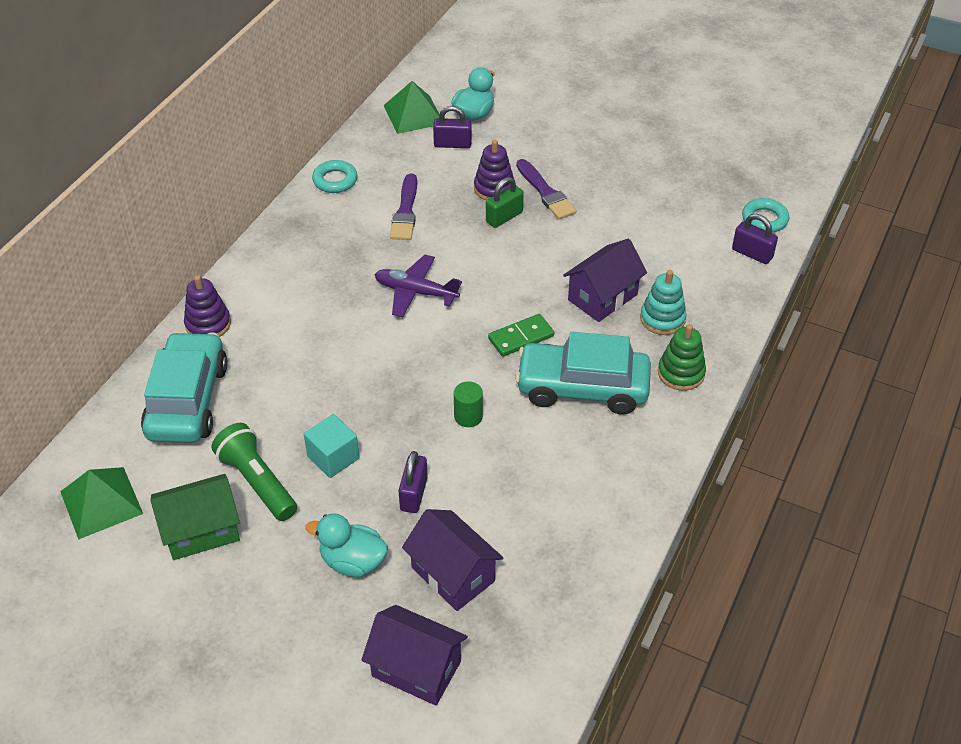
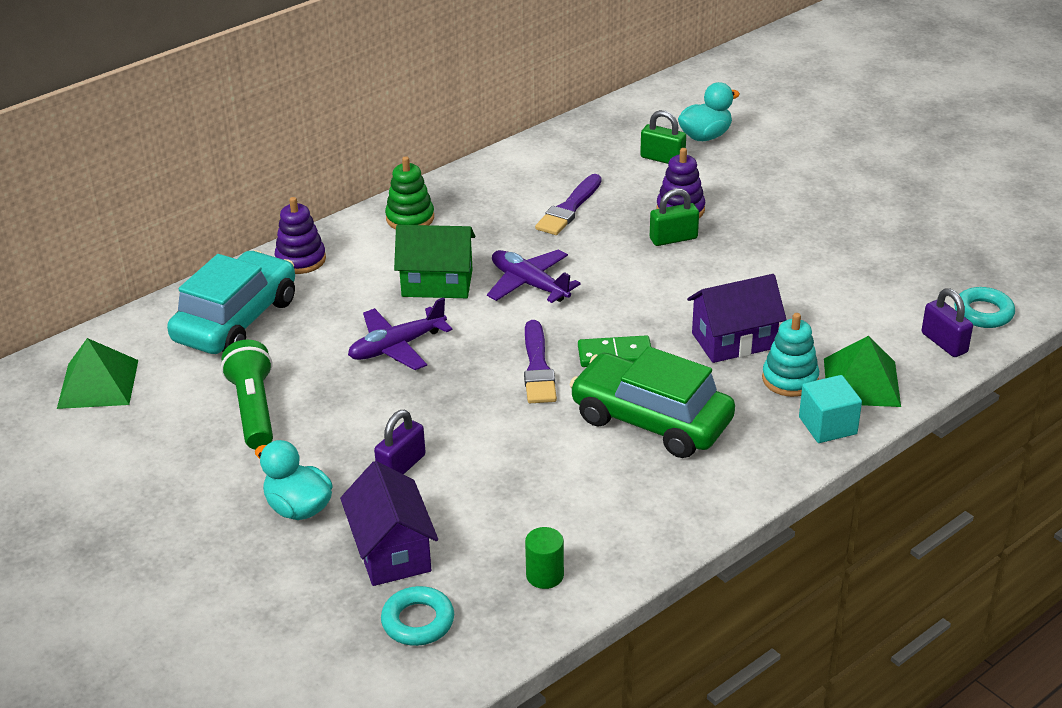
camera: 25 degrees right, 10 degrees down
(201, 531) = (172, 435): green house -> green house (437, 283)
(333, 457) = (342, 409): turquoise cube -> turquoise cube (827, 425)
(335, 180) = (514, 164): turquoise ring -> turquoise ring (418, 621)
(342, 384) = (397, 347): none -> purple plane
(413, 114) = (638, 122): green pyramid -> green pyramid (861, 382)
(416, 669) = (295, 624): purple house -> none
(452, 144) = (662, 159): purple padlock -> green padlock
(468, 416) = (507, 412): green cylinder -> green cylinder (545, 575)
(545, 192) = (736, 226): purple brush -> purple brush (537, 367)
(582, 388) = (651, 420): turquoise car -> green car
(681, 373) = (775, 437): green stacking toy -> green stacking toy (410, 218)

